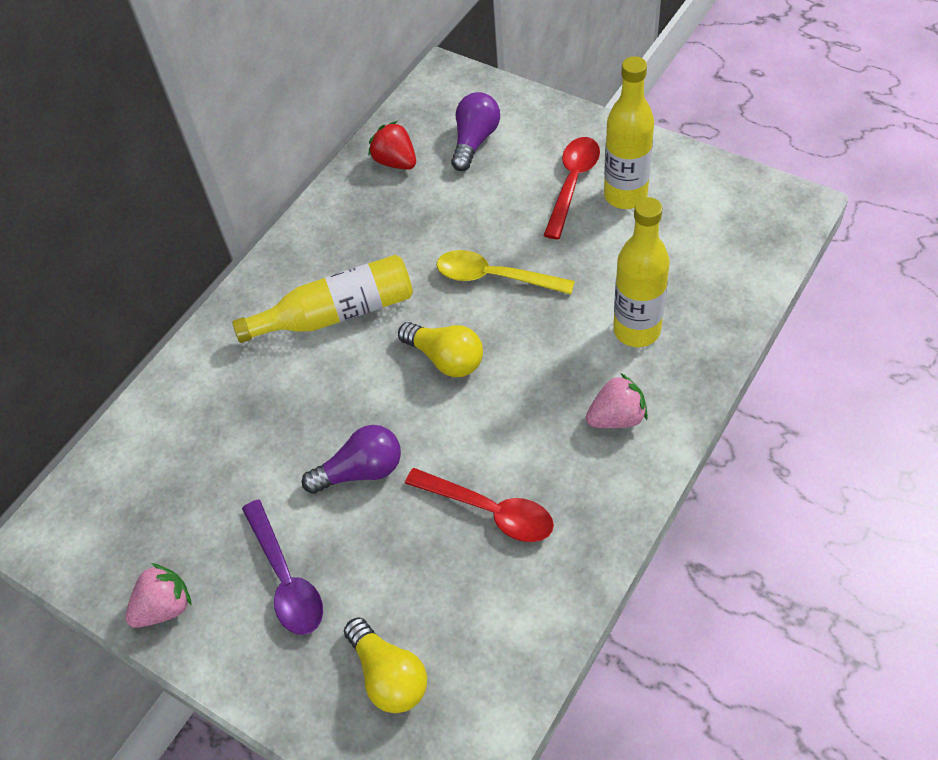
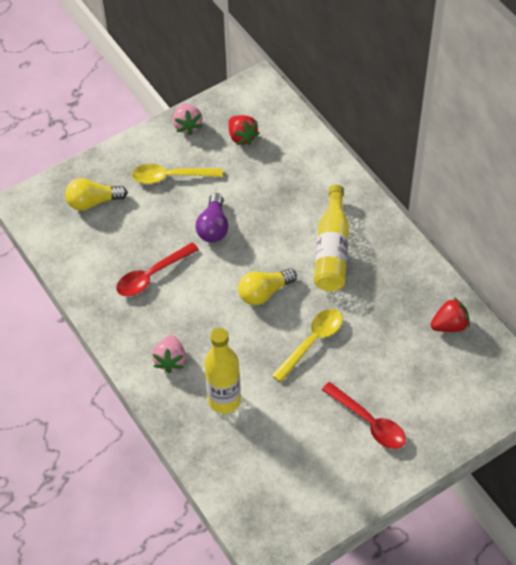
camera: 110 degrees right, 0 degrees up
(164, 513) = (242, 137): none -> red strawberry
(286, 578) = (171, 177): purple spoon -> yellow spoon
(474, 141) = (444, 380): purple light bulb -> none
(625, 195) = (339, 449): yellow bottle -> none

